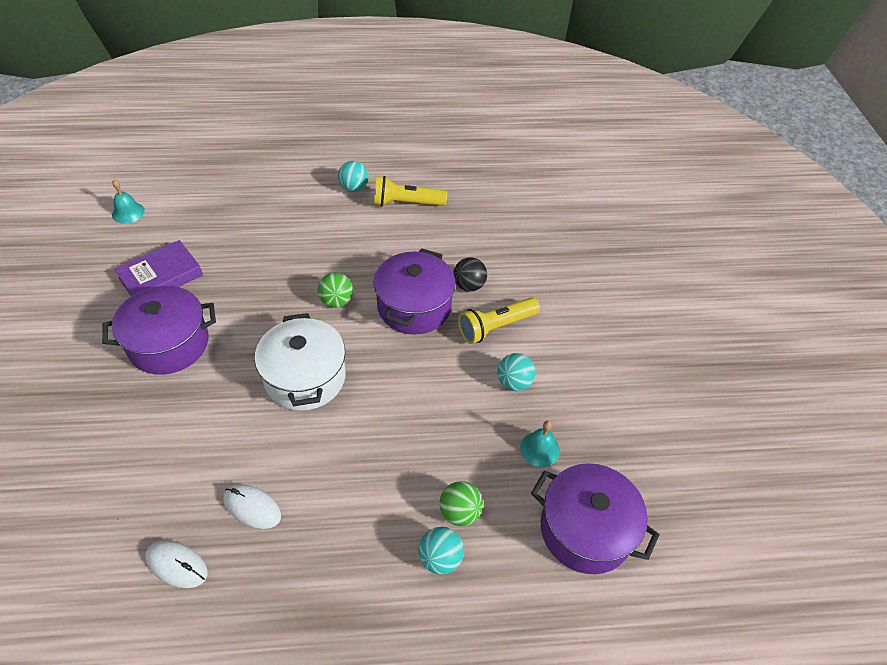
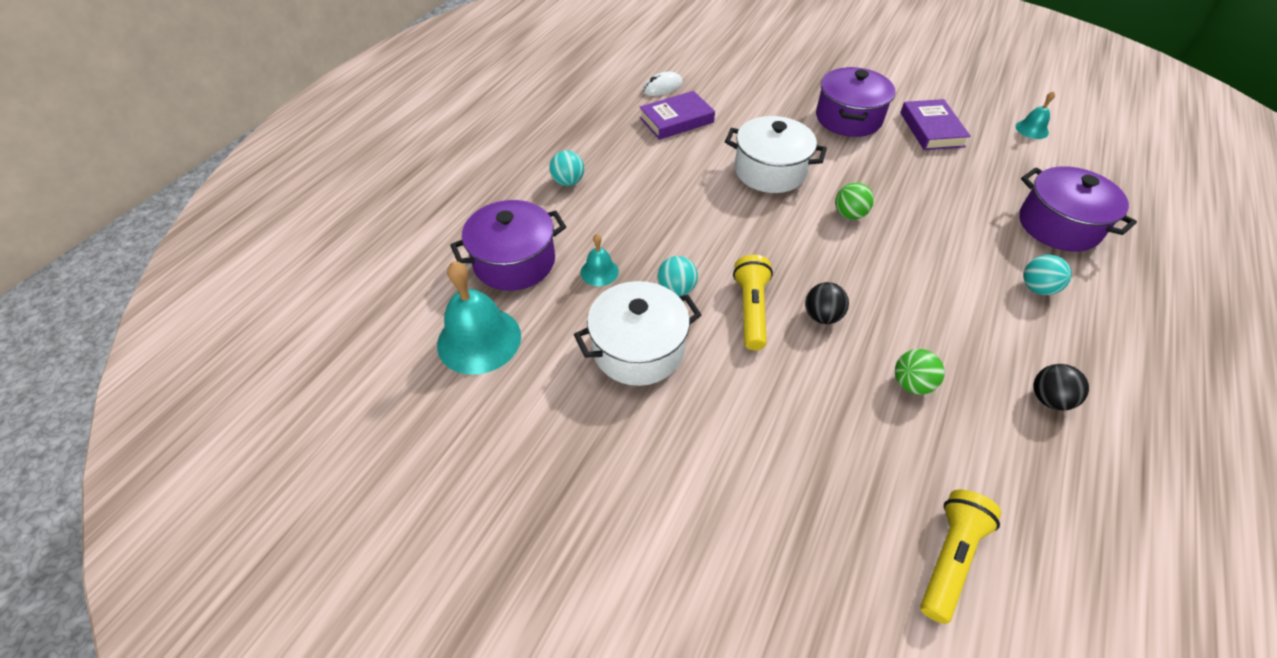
camera: 125 degrees right, 0 degrees up
(252, 507) = (676, 120): white mouse -> purple book
(407, 203) = (992, 324): yellow flashlight -> yellow flashlight (949, 558)
(414, 307) = (813, 262): purple pot -> purple pot (1058, 225)
(452, 174) = (1048, 399): none -> black ball
(460, 512) = (590, 204): green ball -> green ball (911, 384)
(590, 379) = (638, 349): none -> white pot
(681, 495) = (479, 340): none -> turquoise bell

